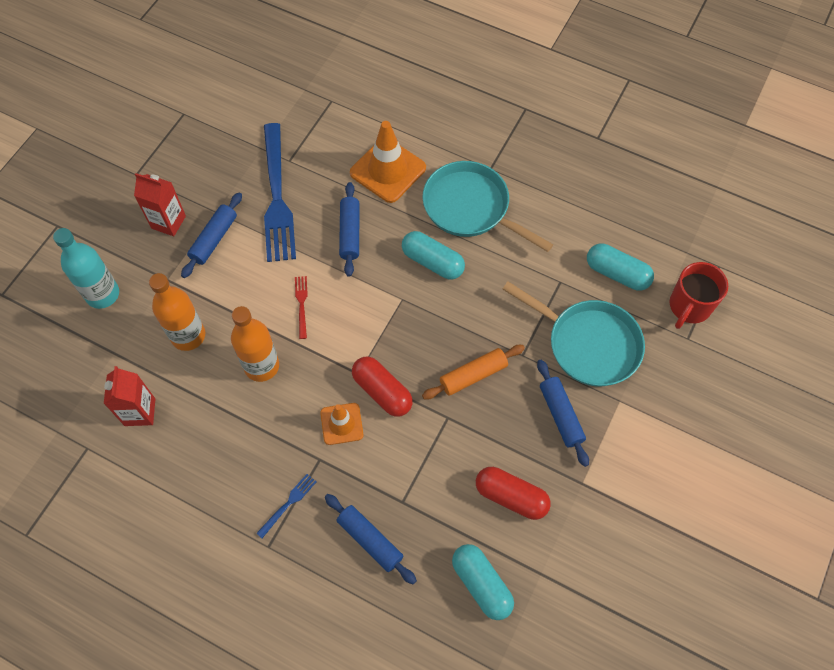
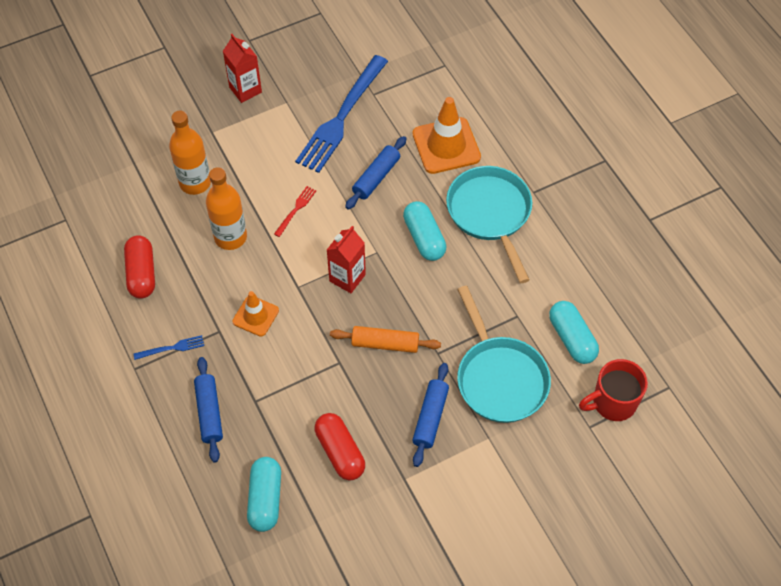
camera: 35 degrees right, 5 degrees down
(102, 294) = (158, 116): turquoise bottle -> none
(140, 412) = (120, 217): red carton -> red carton (347, 278)
(214, 239) = (269, 122): blue rolling pin -> none
(382, 391) = (305, 311): red capsule -> red capsule (141, 273)

